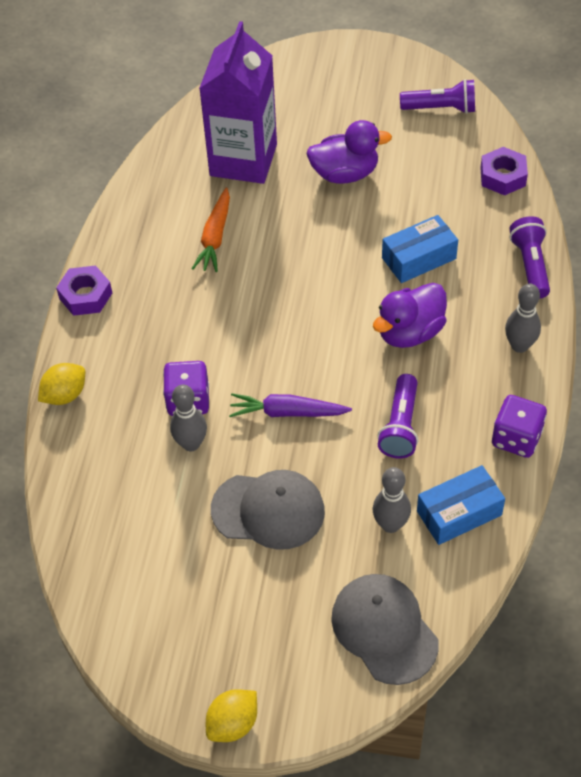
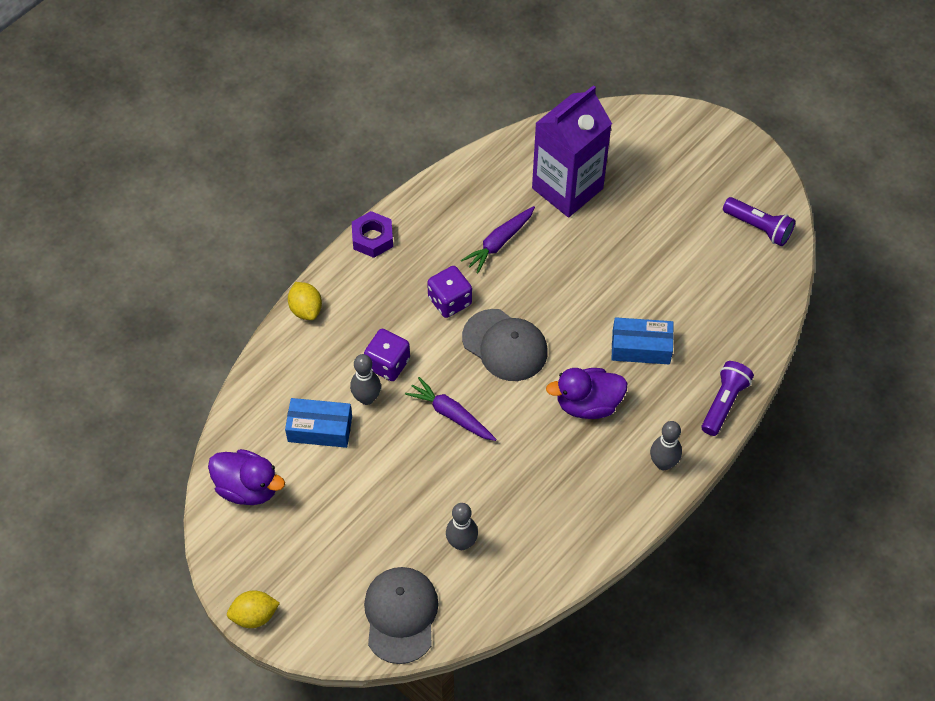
camera: 30 degrees right, 5 degrees up
(65, 395) = (306, 309): yellow lemon -> yellow lemon turned 75 degrees clockwise
(215, 237) = (499, 243): orange carrot -> purple carrot
(268, 510) = (384, 480): grey cap -> grey cap (505, 345)
(345, 174) = (637, 243): purple duck -> purple duck (248, 488)
(400, 426) = (524, 473): purple flashlight -> none
(459, 513) = (517, 564): blue box -> blue box (320, 429)
(502, 176) = (762, 315): purple nut -> none
(516, 438) = (603, 534): purple dice -> purple dice (449, 301)

